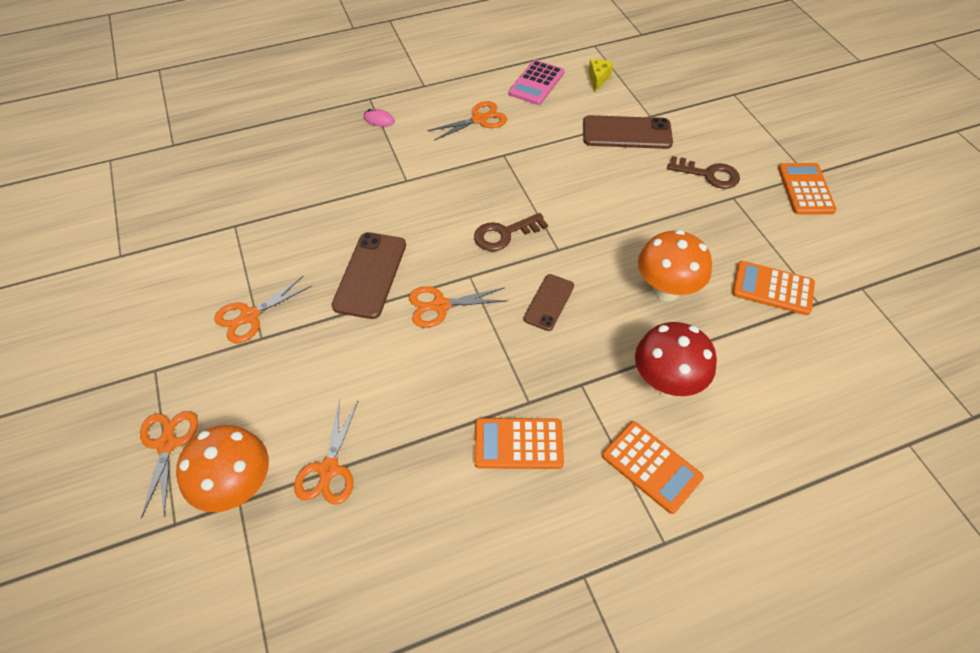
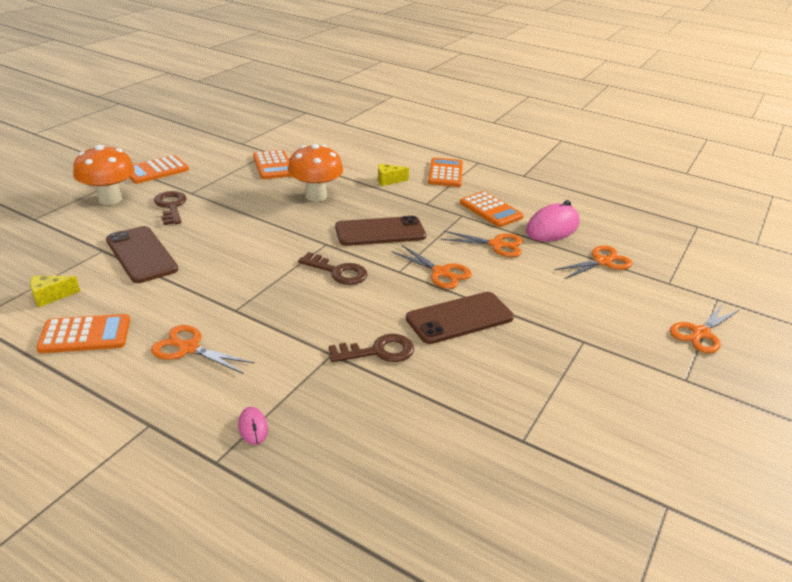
camera: 130 degrees left, 20 degrees down
(238, 487) = (664, 288): orange mushroom -> orange mushroom (110, 199)
(250, 316) = (579, 359): orange scissors -> orange scissors (496, 245)
(384, 204) = (378, 351): none -> brown key
(430, 481) = (552, 227): none -> pink mouse
(536, 83) = (85, 335): pink calculator -> orange calculator
(549, 302) = (380, 232): brown phone -> brown phone, size x1.62
(666, 382) = (388, 181): red mushroom -> yellow cheese

